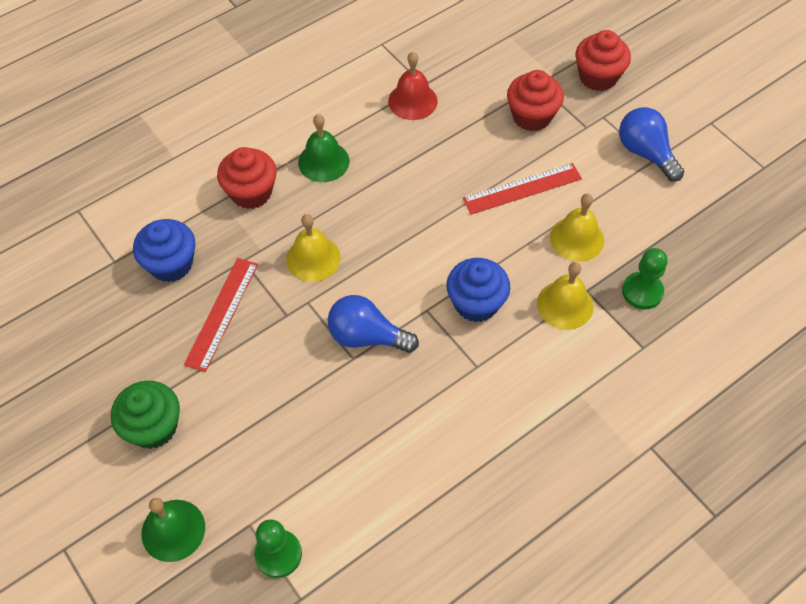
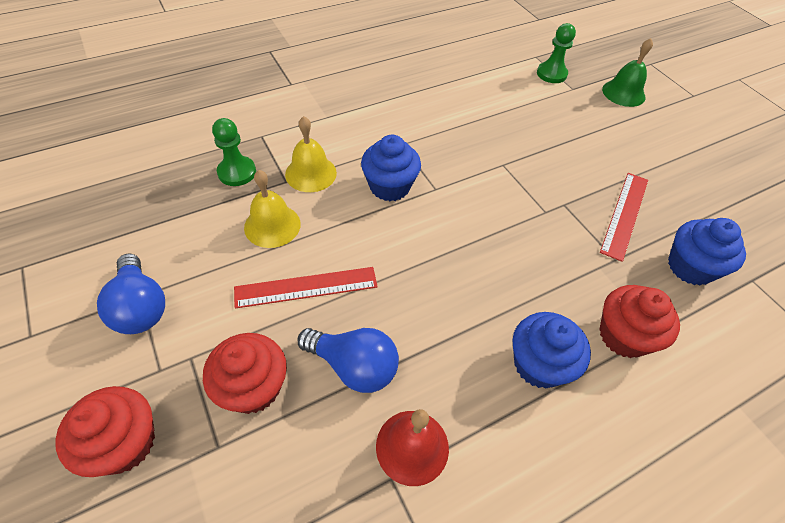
camera: 175 degrees left, 5 degrees down
(153, 427) = (657, 145): green cupcake -> none
(313, 258) = (543, 249): yellow bell -> none
(323, 161) = (539, 364): green bell -> blue cupcake
(367, 336) = (491, 177): blue light bulb -> blue light bulb (354, 366)

